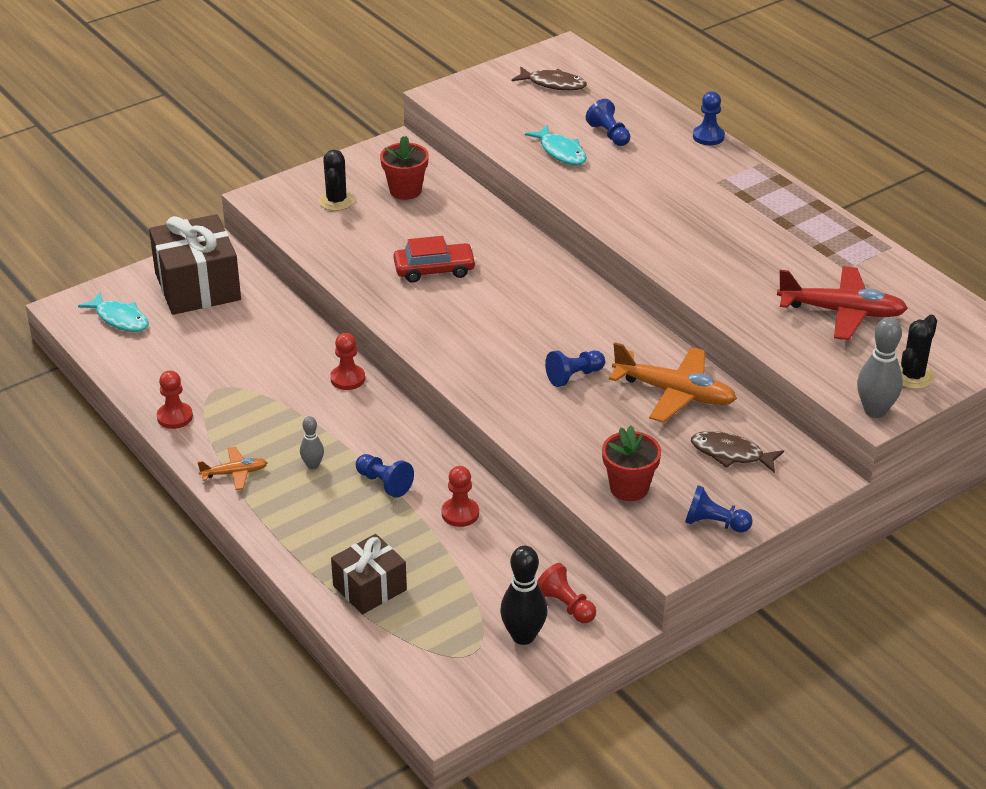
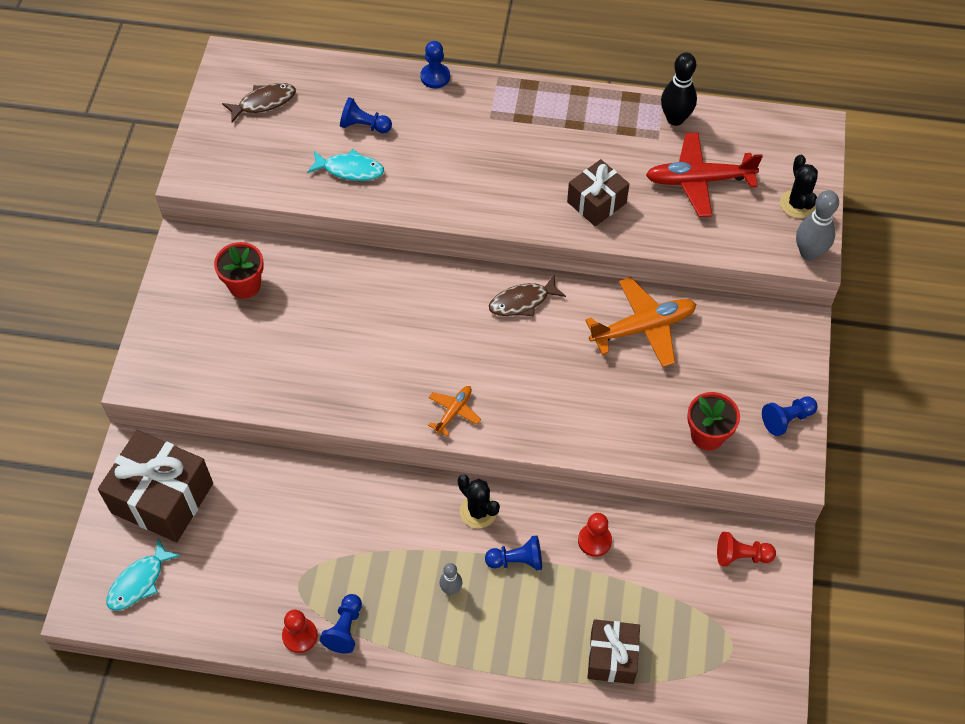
camera: 45 degrees left, 20 degrees up
(120, 319) = (139, 581): turquoise fish -> turquoise fish turned 135 degrees clockwise
(234, 473) = (406, 646): orange plane -> orange plane (454, 412)
(336, 201) = (204, 337): black cactus -> black cactus (478, 511)
(347, 379) = (382, 490): red pawn -> none
(434, 270) = (358, 347): red car -> none
(523, 636) = (745, 604): black bowling pin -> black bowling pin (675, 119)
(574, 376) = (565, 367): blue pawn -> blue pawn (345, 629)
(730, 275) = (596, 202): none -> brown gift
(731, 454) = (733, 351): brown fish -> brown fish (522, 301)
(842, 312) = (698, 180): red plane -> red plane turned 150 degrees counterclockwise

